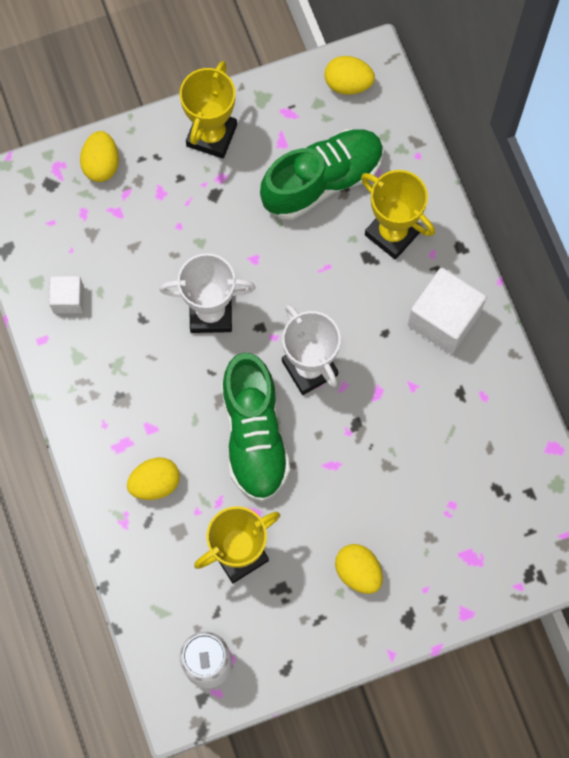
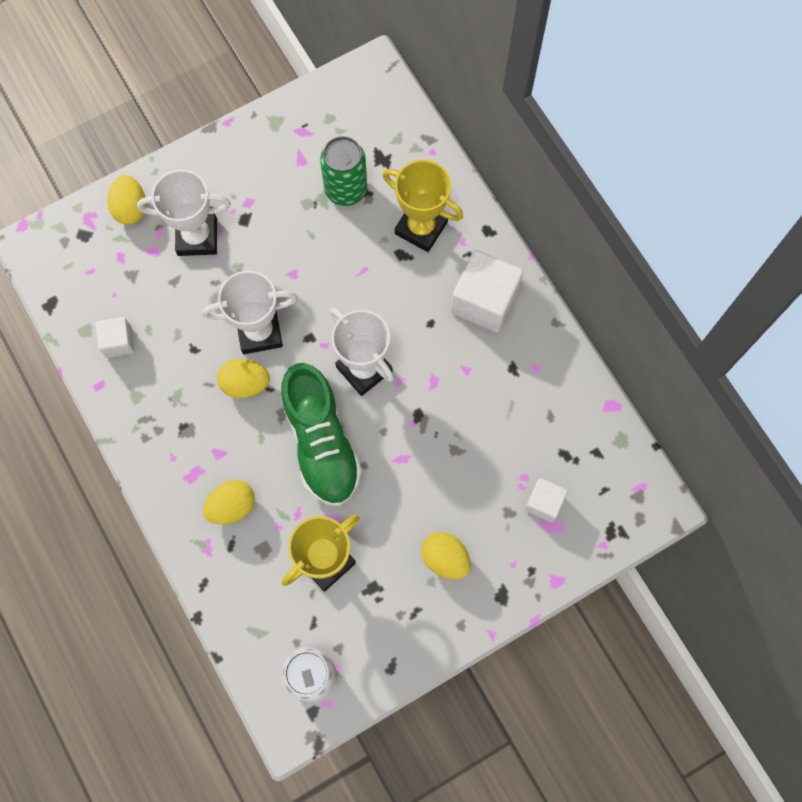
camera: 10 degrees left, 0 degrees up
(163, 205) = (197, 237): none -> white trophy
(211, 135) = (232, 164): yellow trophy -> none
(322, 181) = (346, 190): green shoe -> green can
(348, 84) = (354, 96): yellow egg -> yellow egg (245, 384)
(467, 534) = (544, 503): none -> white cube

